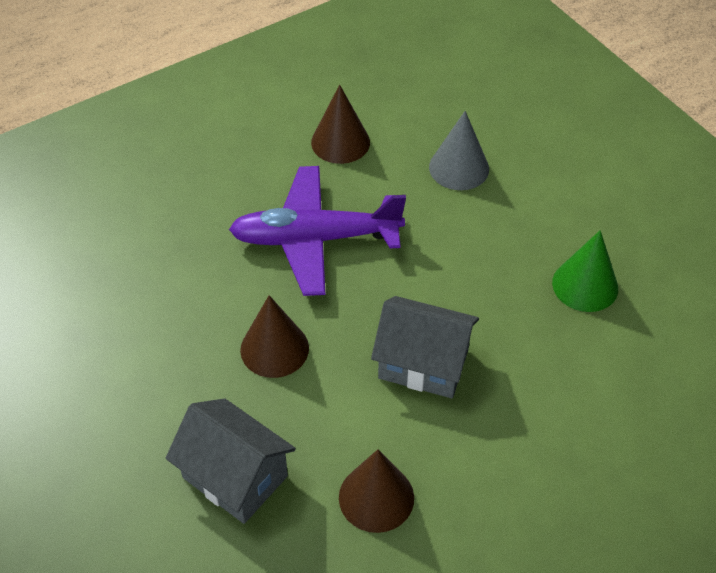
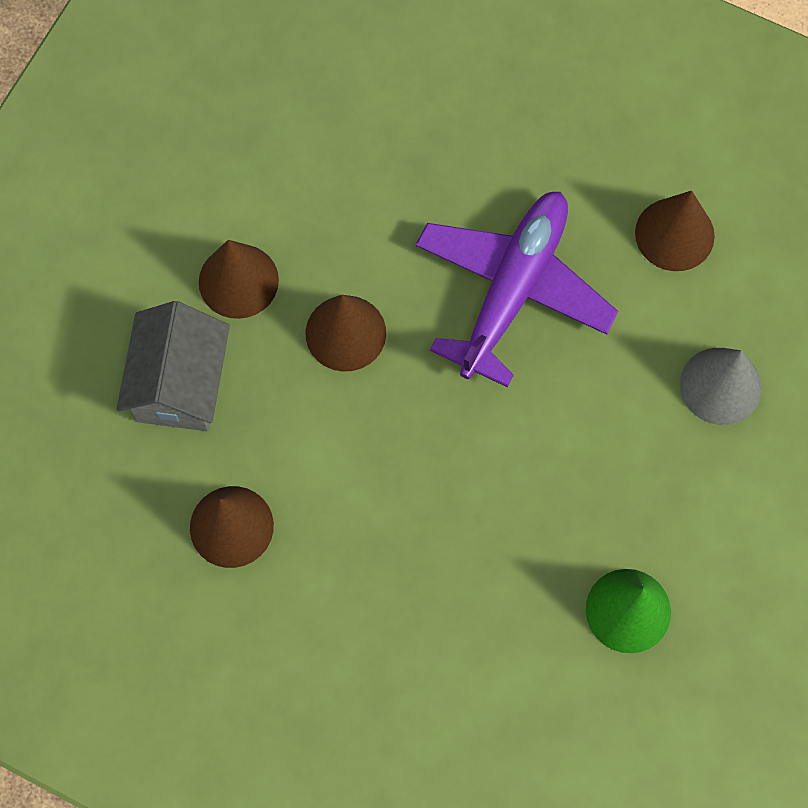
camera: 60 degrees right, 20 degrees up
(181, 396) = (238, 281): none -> brown cone
(315, 239) = (513, 289): purple plane -> purple plane turned 60 degrees clockwise
(423, 363) = (415, 490): grey house -> none

